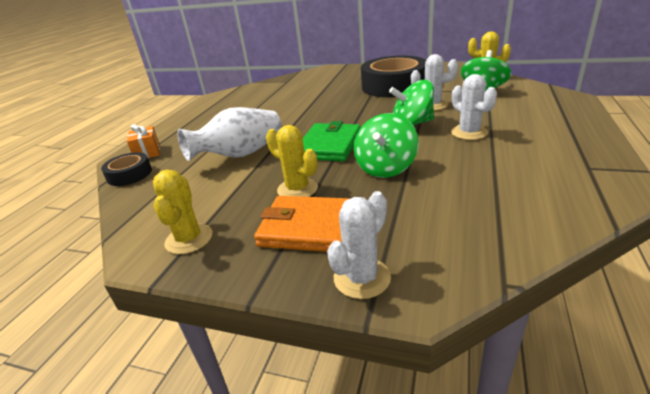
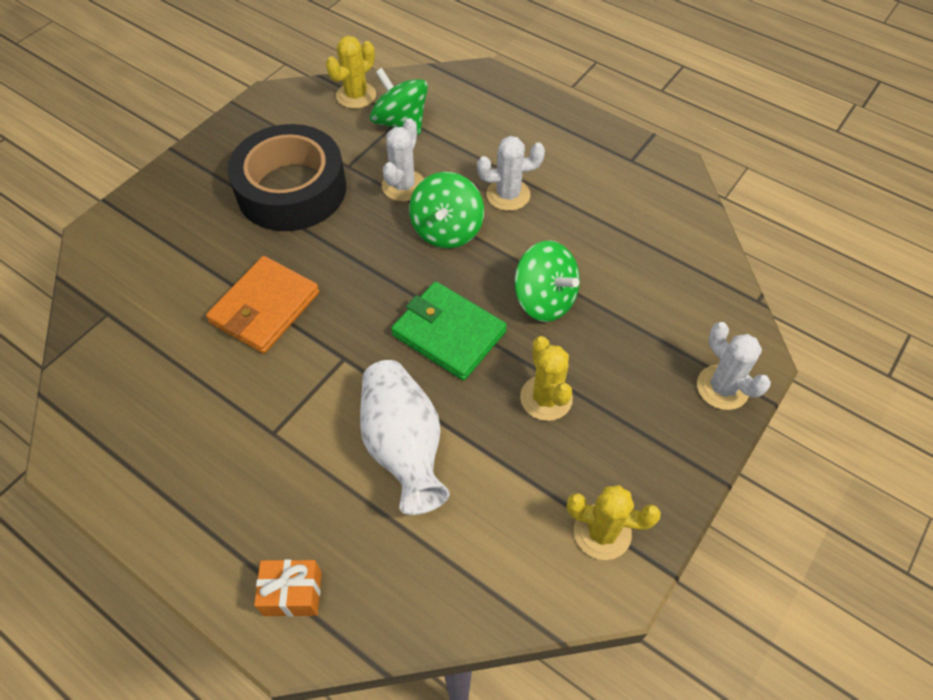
camera: 75 degrees left, 25 degrees up
(129, 174) = (370, 621): black tape -> none
(297, 189) = (546, 398): yellow cactus -> yellow cactus turned 75 degrees counterclockwise
(308, 228) = (631, 407): orange wallet -> orange wallet (265, 307)

